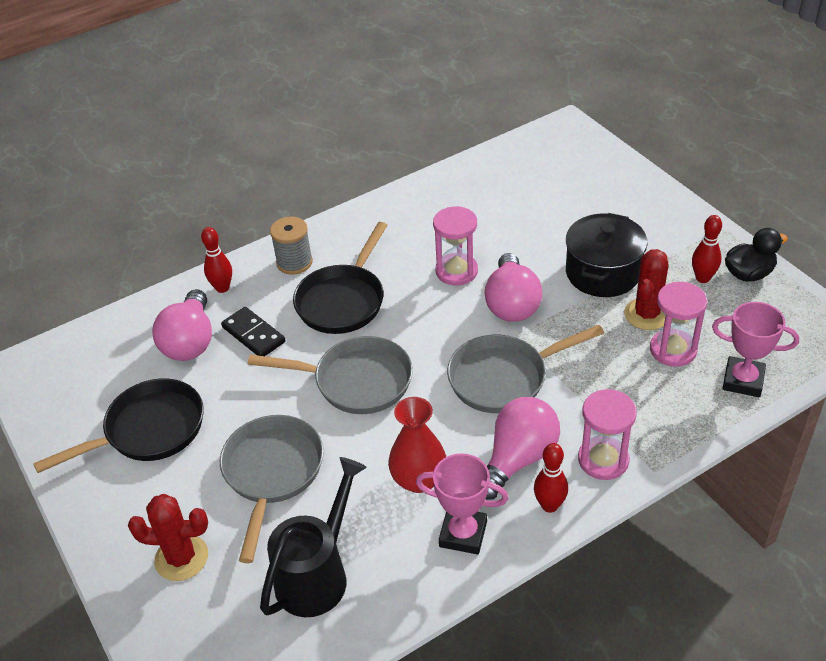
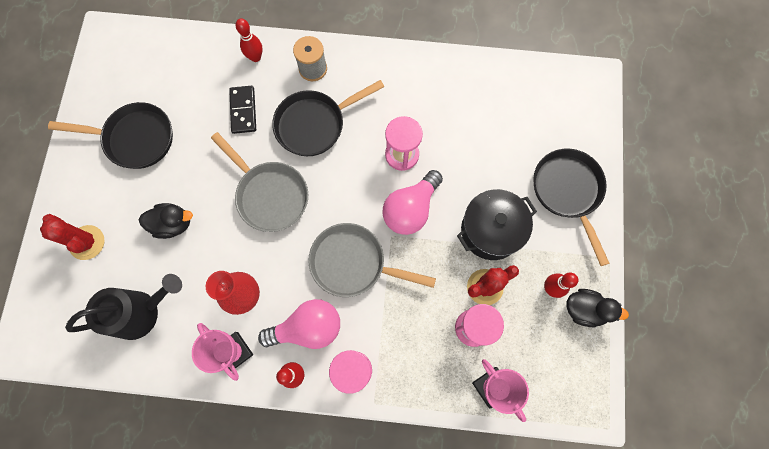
camera: 35 degrees right, 30 degrees up
(190, 341) = (205, 87): pink light bulb -> none
(272, 473) = (173, 224): grey pan -> black duck
(635, 207) = (568, 192): none -> black pan

